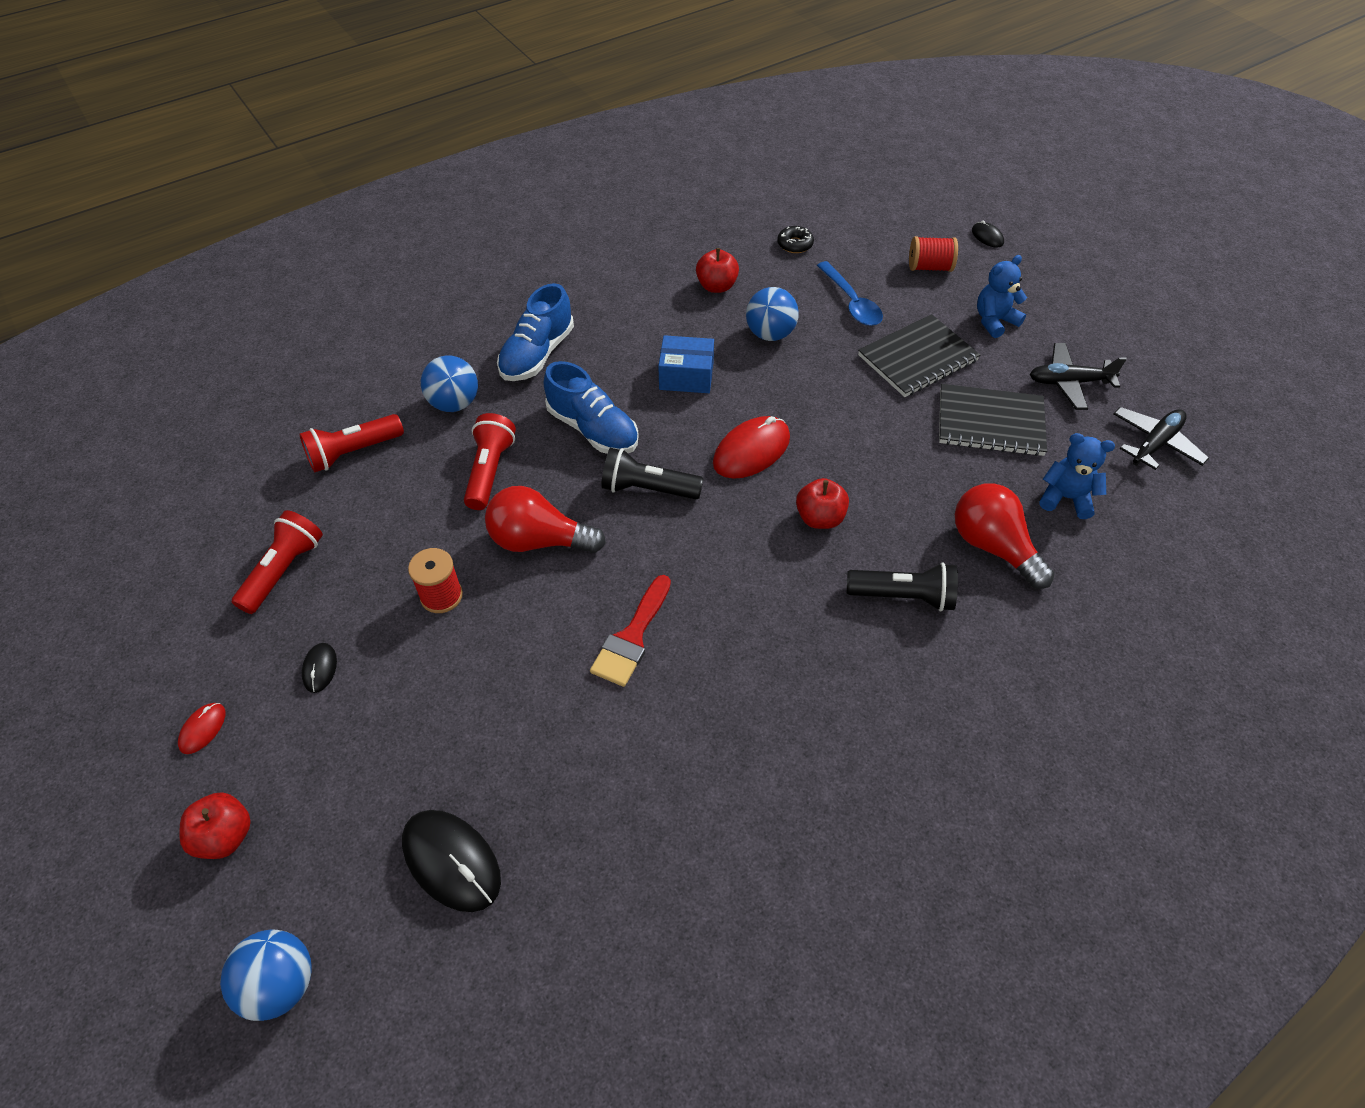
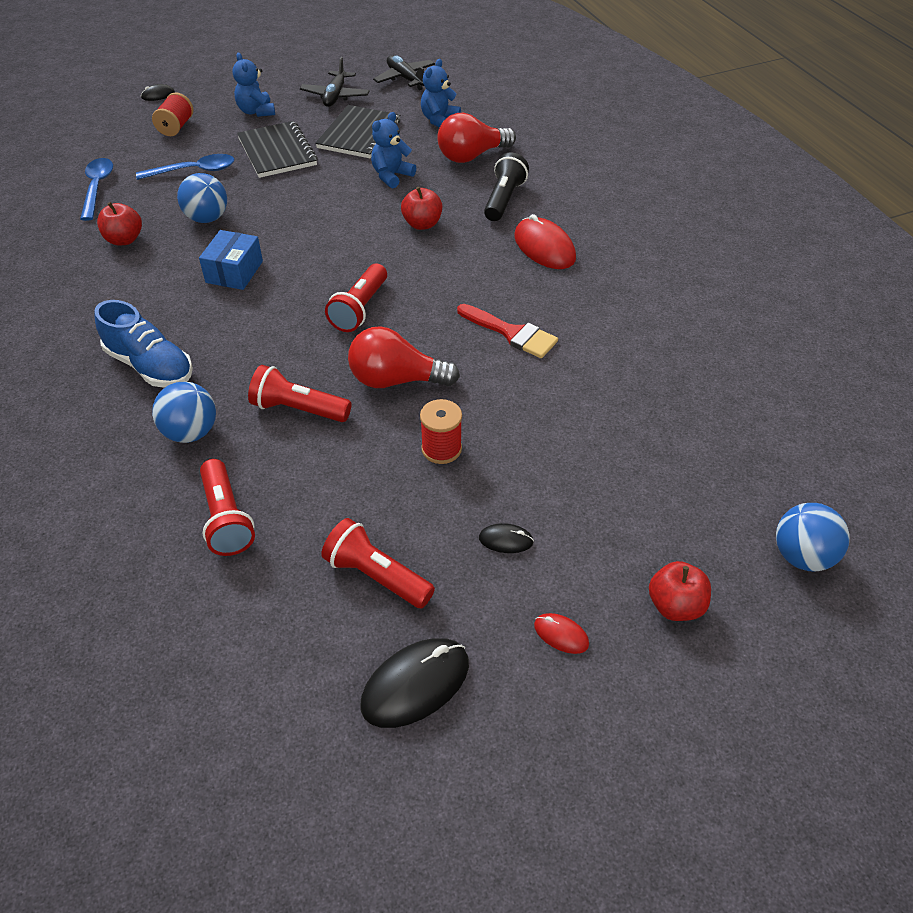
camera: 80 degrees left, 5 degrees down
(451, 861) = (699, 449): black mouse -> black mouse (415, 684)
(539, 540) = (396, 380): red light bulb -> red light bulb turned 75 degrees clockwise
(593, 429) = (274, 335): blue shoe -> none
(648, 489) = (360, 309): black flashlight -> red flashlight
(751, 450) = (340, 247): red mouse -> red mouse (544, 247)
(795, 244) = (97, 188): black donut -> blue spoon
(911, 471) = (391, 176): none -> blue teddy bear

